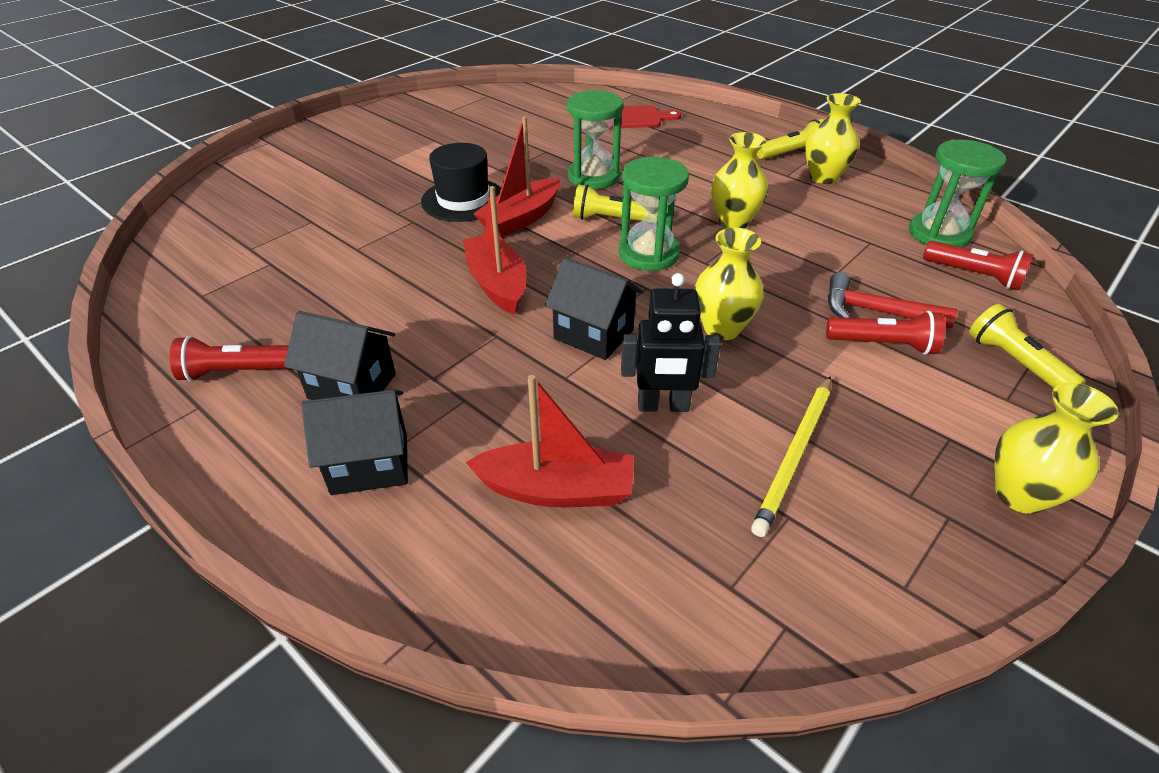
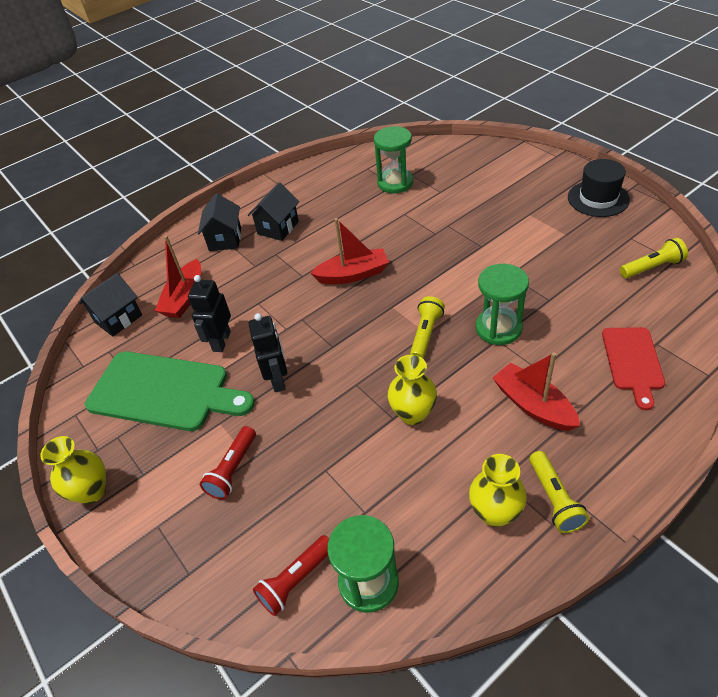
camera: 105 degrees right, 5 degrees up
(236, 372) = (301, 191): red flashlight -> none
(463, 200) = (463, 255): black hat -> black hat (598, 198)
(521, 218) = (433, 285): red boat -> red boat (533, 405)
(593, 334) = (290, 316): black house -> black house (118, 319)
(649, 254) = (373, 352): green hourglass -> green hourglass (395, 183)
(722, 328) = (278, 380): yellow vase -> black robot
(794, 455) = (164, 392): yellow pencil -> green cutting board
(875, 311) = (269, 478): red hammer -> none
(1015, 363) = (186, 551): yellow flashlight -> yellow flashlight (651, 267)

